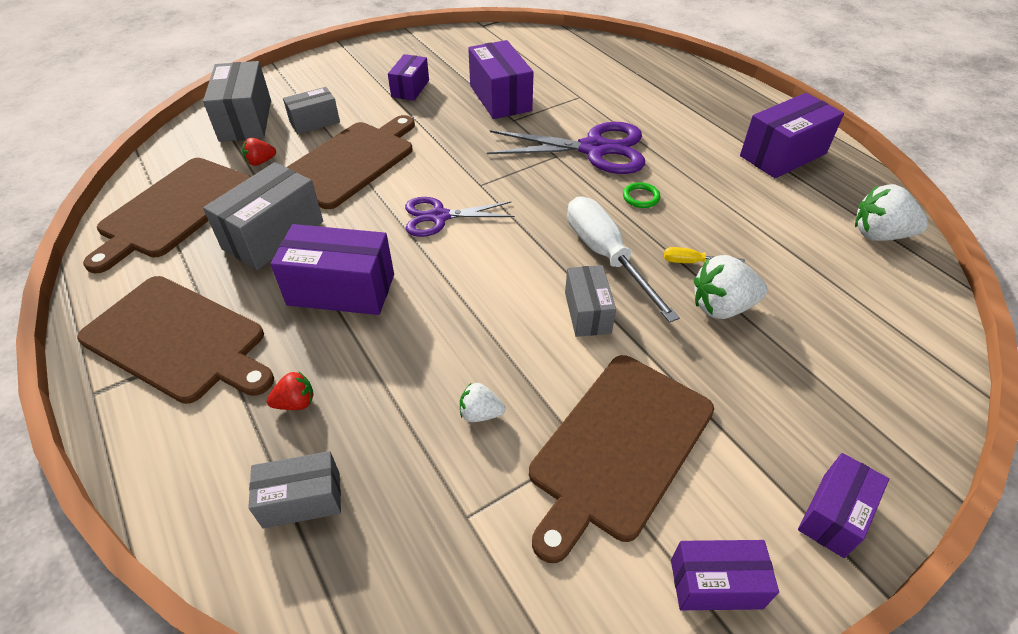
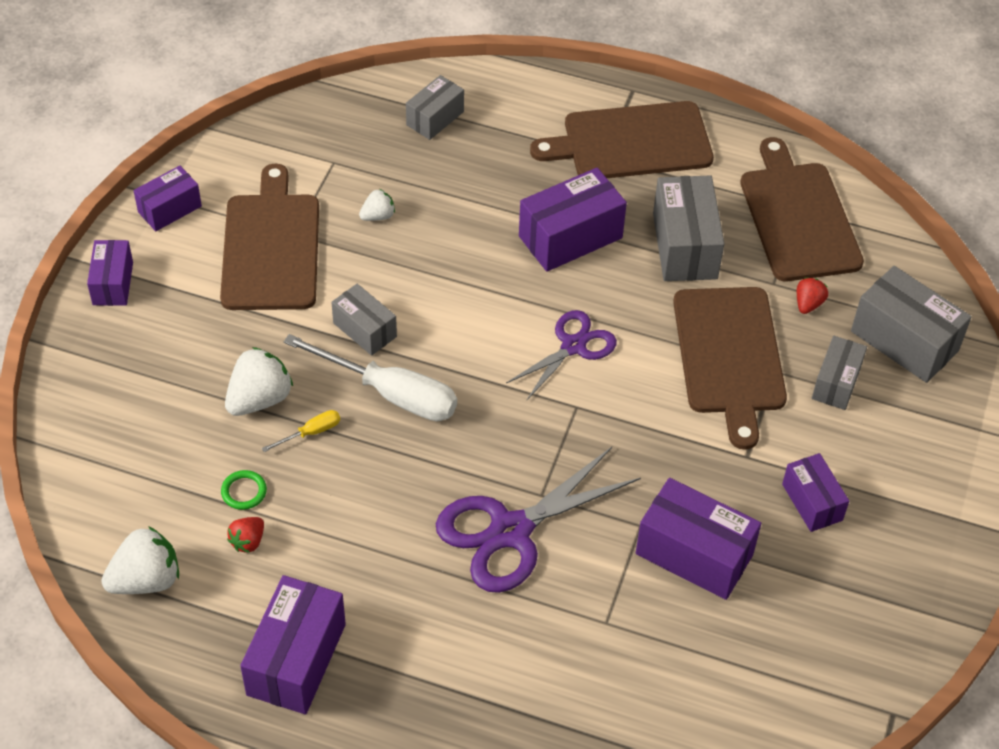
camera: 140 degrees right, 5 degrees up
(296, 403) = (502, 155): red strawberry -> red strawberry (248, 541)
(641, 197) = (410, 487): green ring -> green ring (244, 491)

